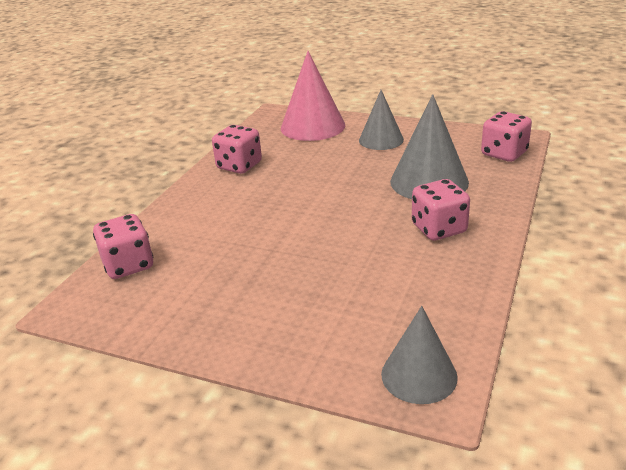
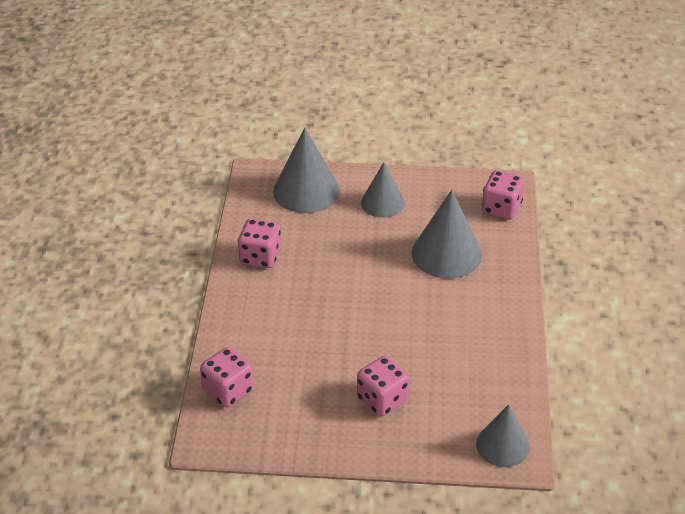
camera: 20 degrees left, 10 degrees up
(312, 126) = (306, 191): pink cone -> grey cone
(439, 229) = (473, 308): pink dice -> pink dice (382, 399)

